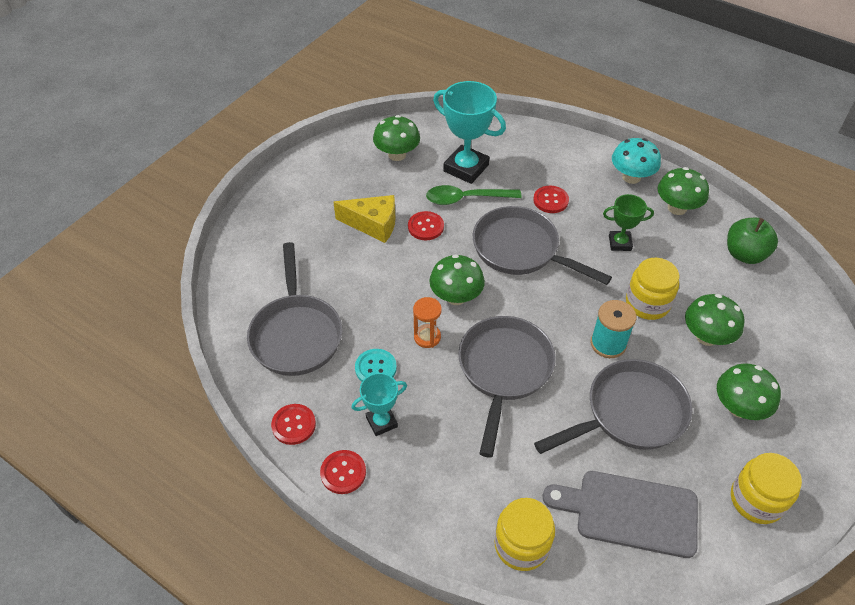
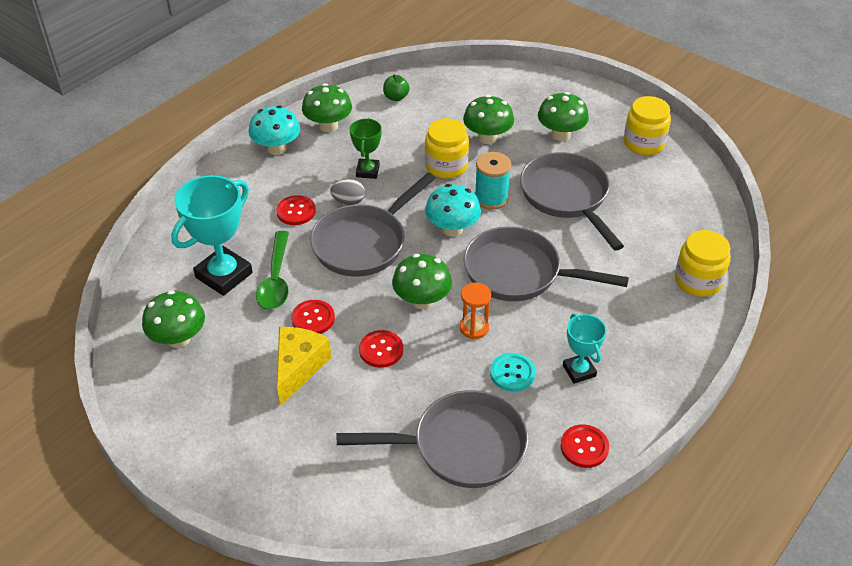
camera: 85 degrees left, 5 degrees down
(343, 472) = (638, 404): red button -> red button (381, 350)
(554, 313) = (452, 229): none -> turquoise mushroom
(573, 234) = (348, 201): none -> grey egg
(630, 512) = (661, 212): grey cutting board -> none
(744, 254) = (396, 97): green apple -> green apple, size x0.60

